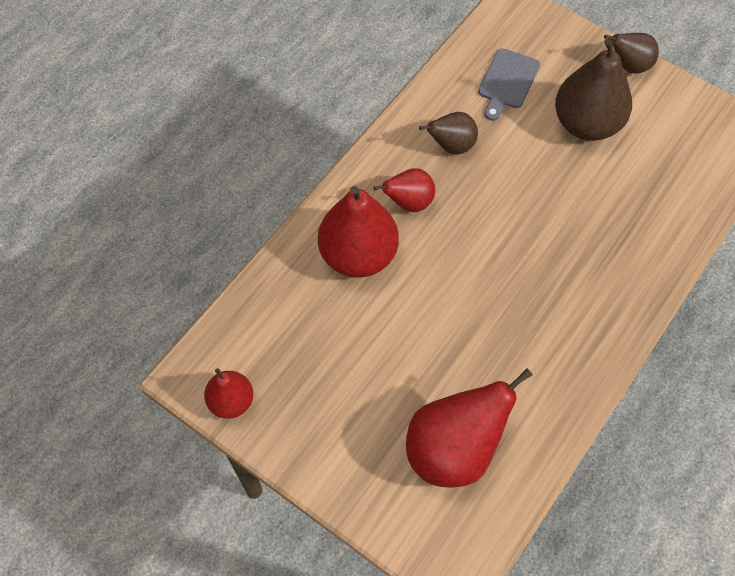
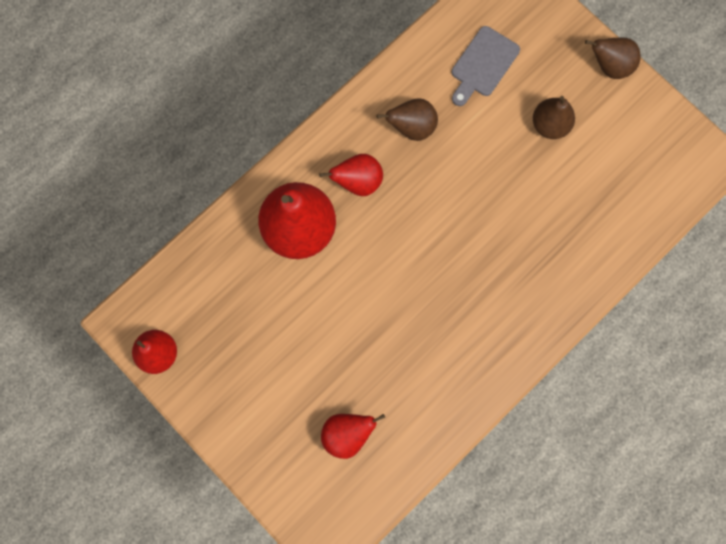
camera: 10 degrees right, 15 degrees up
(454, 450) = (347, 434): red pear -> red pear, size x0.56
(586, 124) = (550, 125): brown pear -> brown pear, size x0.56

